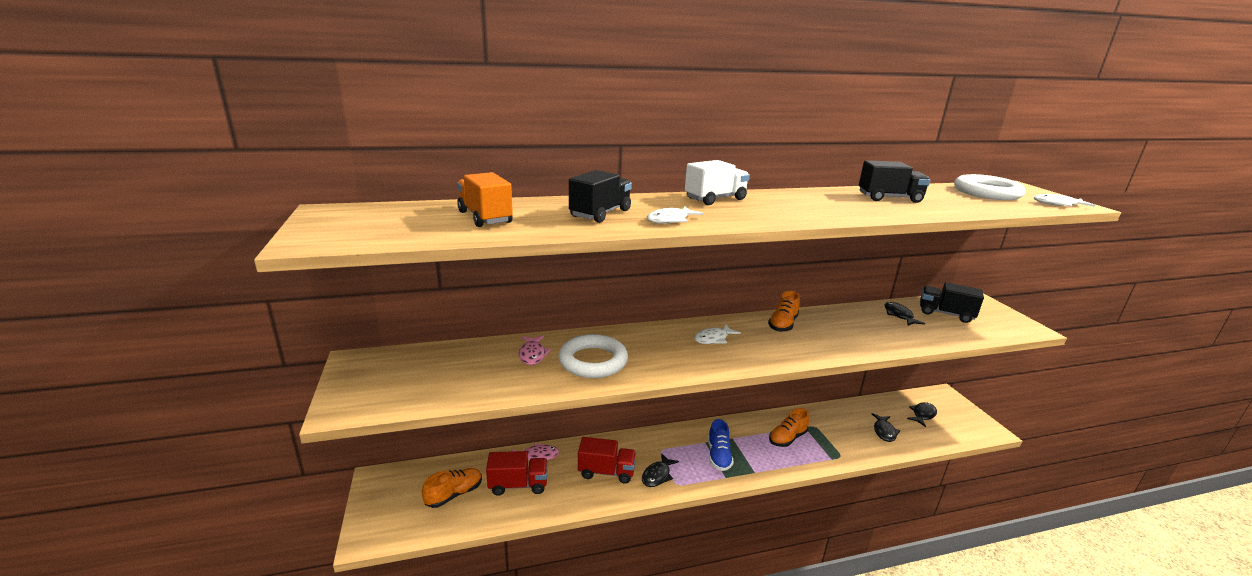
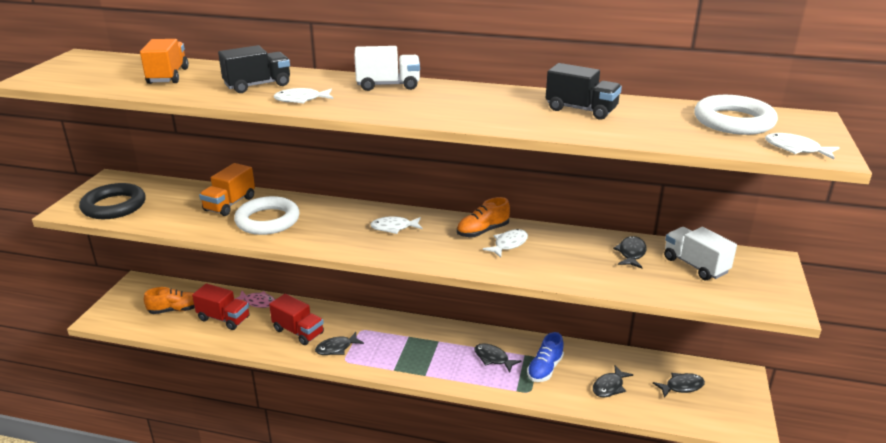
camera: 30 degrees right, 5 degrees up
(399, 389) = (114, 206): none -> black ring
(532, 354) = (230, 204): pink fish -> orange truck
(718, 456) = (407, 351): blue shoe -> blue shoe (545, 369)
(787, 438) = (493, 358): orange shoe -> black fish
(815, 330) = (508, 244): none -> white fish
(945, 314) = (695, 265): black truck -> white truck

